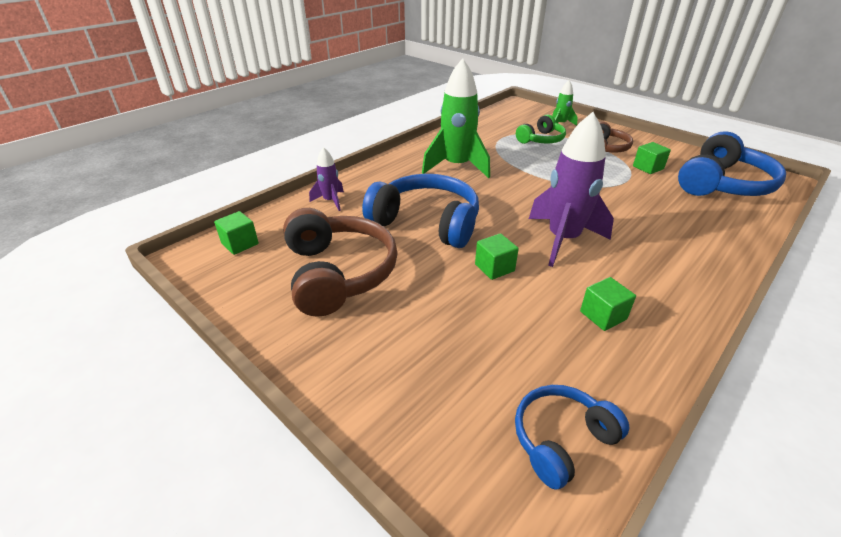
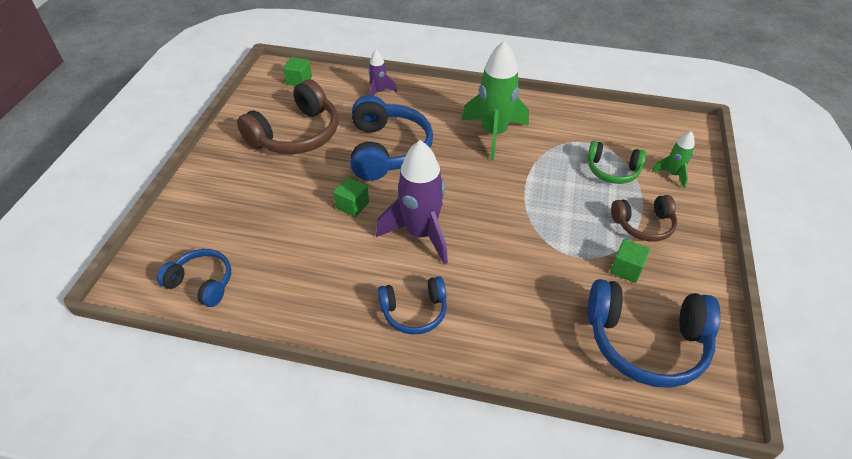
camera: 60 degrees right, 10 degrees up
(603, 315) = (330, 280): green cube -> none
(666, 274) = (414, 311): none -> blue headphones

